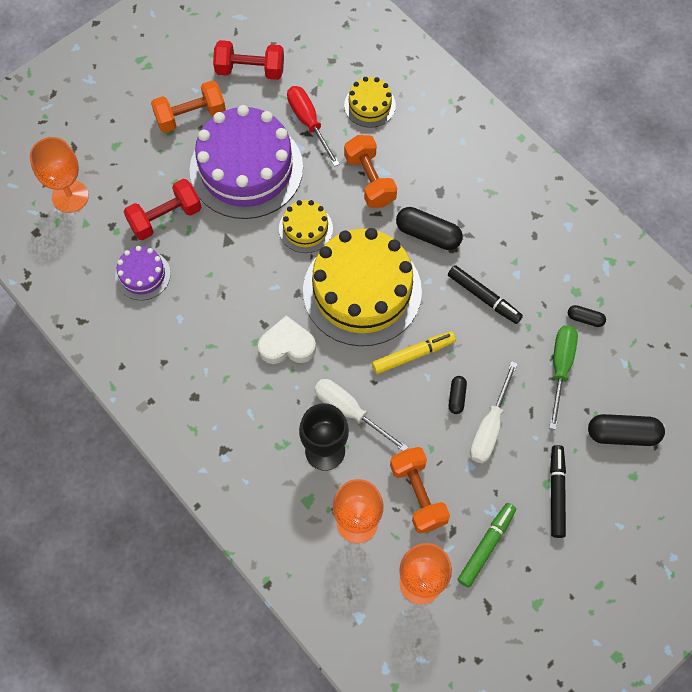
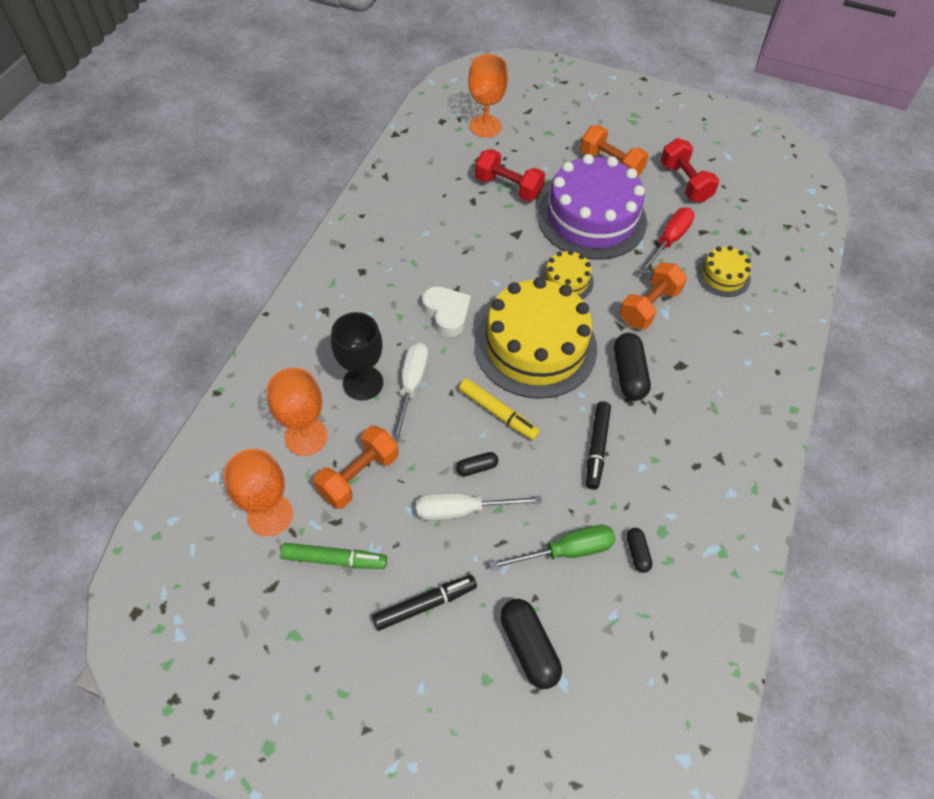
camera: 60 degrees right, 10 degrees down
(142, 275) = (448, 194): purple cake -> none

